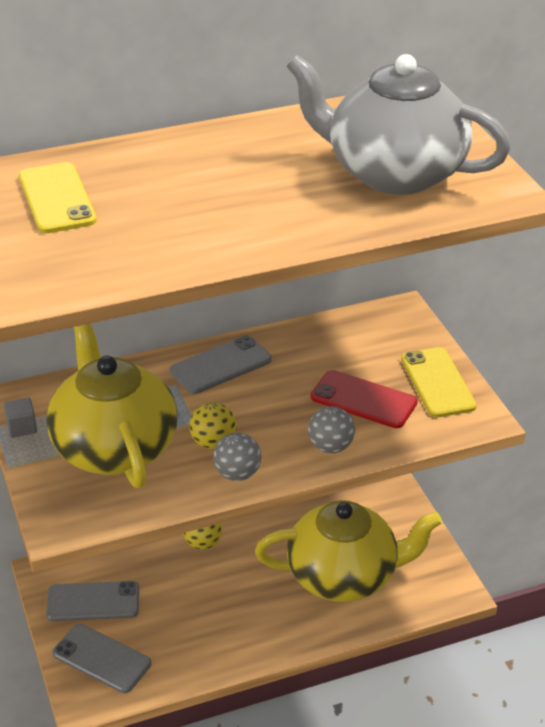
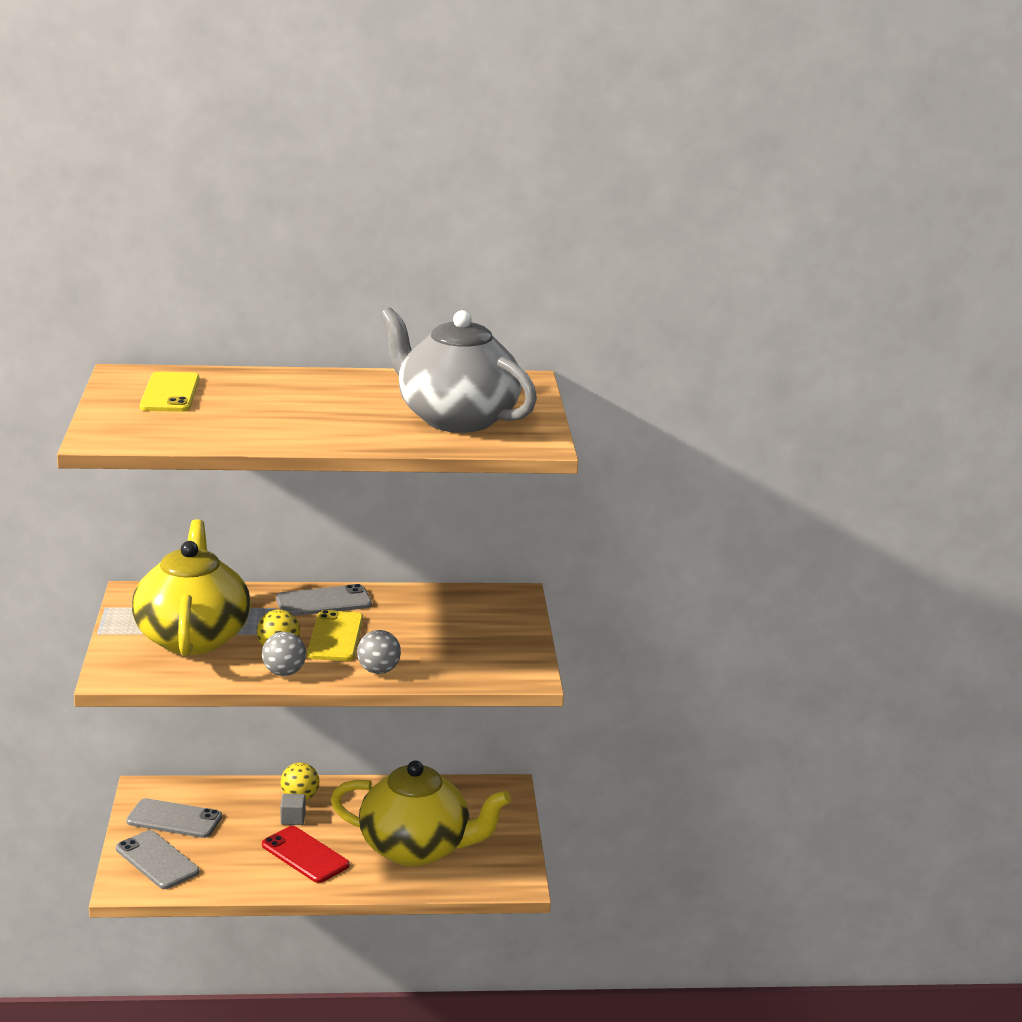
camera: 15 degrees right, 15 degrees down
(22, 427) = (125, 611): grey cube -> grey cube (293, 819)
(363, 400) = (432, 646): red phone -> red phone (305, 855)
(437, 382) = (509, 647): yellow phone -> yellow phone (335, 637)

